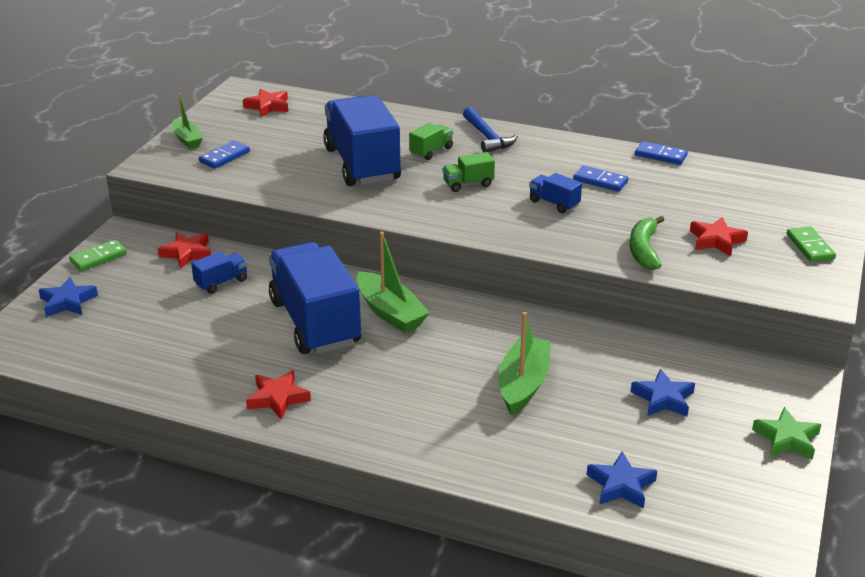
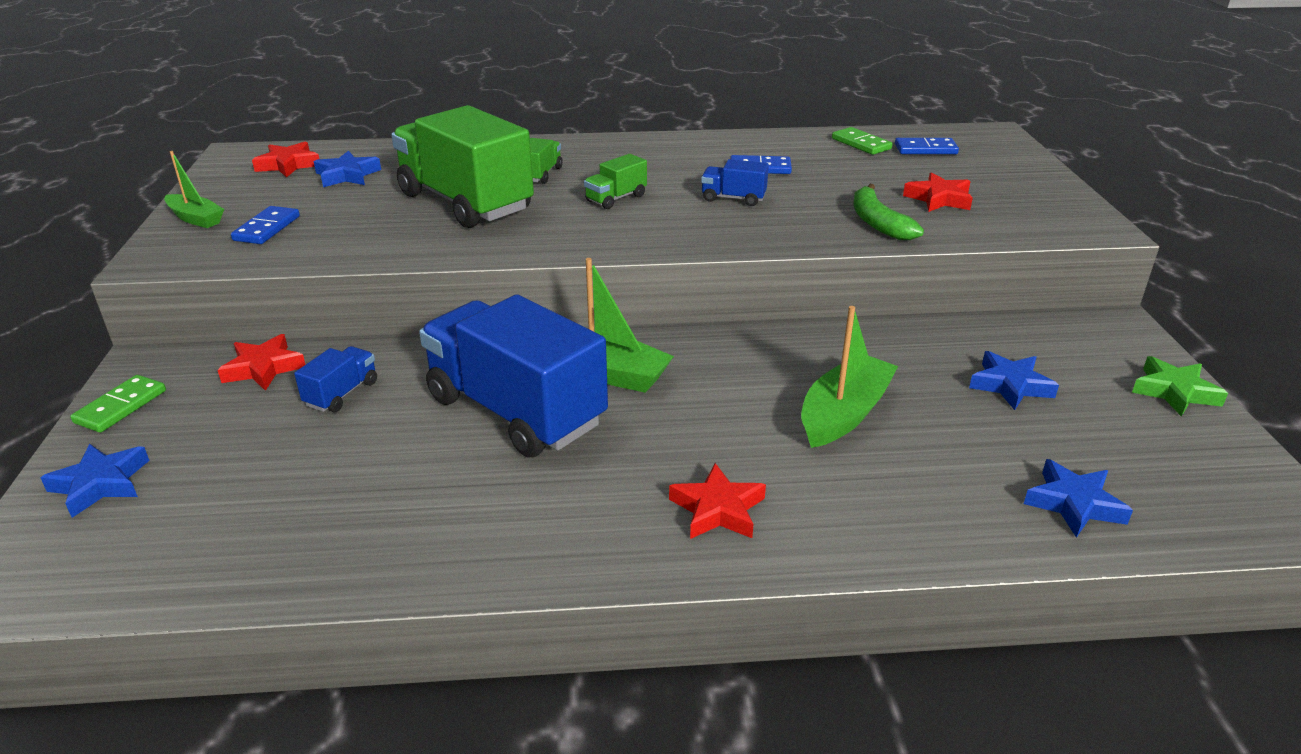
camera: 25 degrees left, 0 degrees up
(278, 398) = (540, 531): red star -> red star (717, 509)
(300, 124) = (347, 175): none -> blue star
(362, 164) = (465, 202): blue truck -> green truck
(487, 137) = (593, 150): blue hammer -> none
(523, 384) = (844, 414): green boat -> green boat turned 45 degrees clockwise
(660, 155) = (796, 134): blue domino -> blue domino (925, 149)
(810, 247) = (1031, 186): green domino -> green domino (861, 144)

